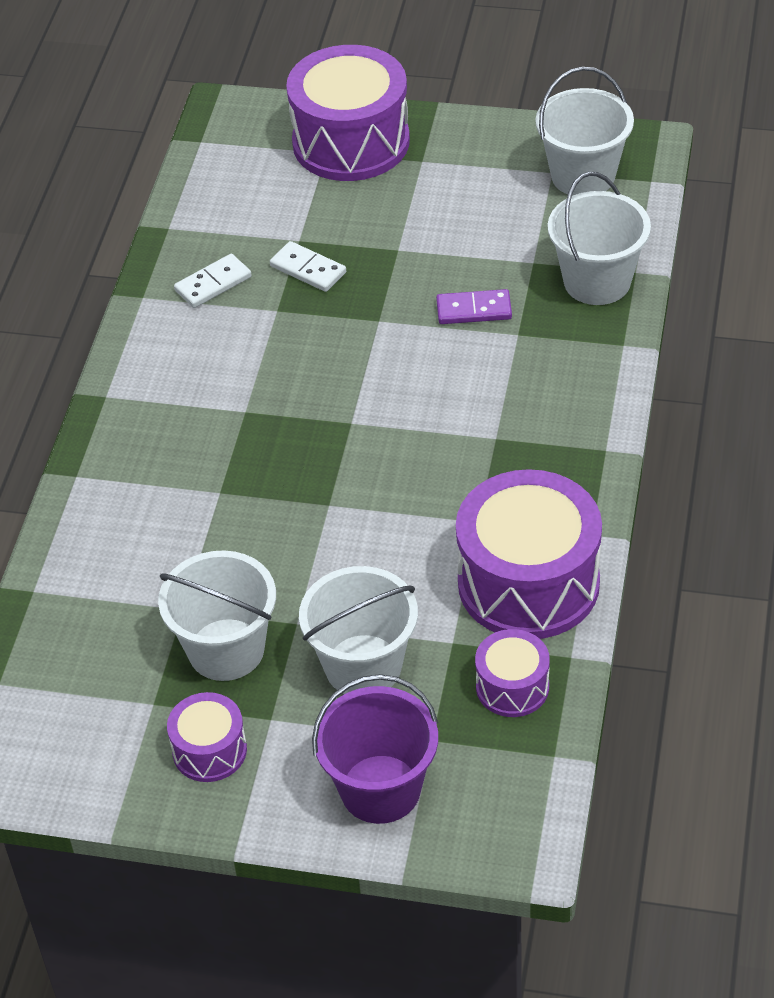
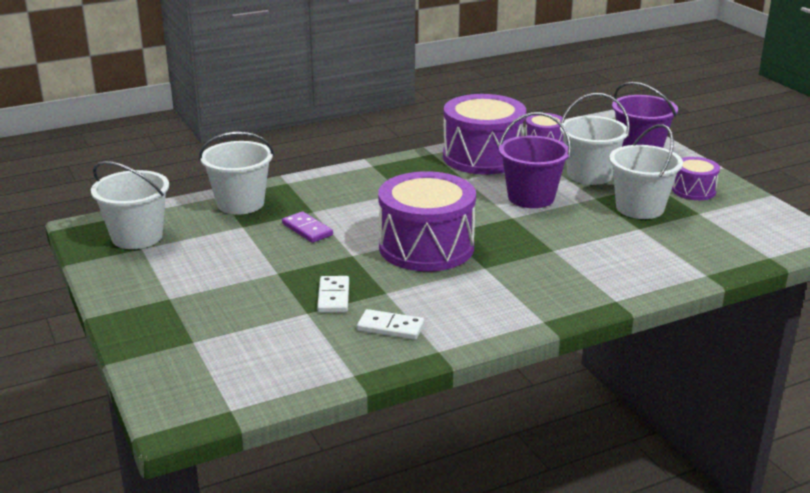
camera: 130 degrees left, 20 degrees down
(351, 142) = (170, 335): purple drum -> purple drum (426, 247)
(360, 556) = (531, 197): none -> purple bucket

